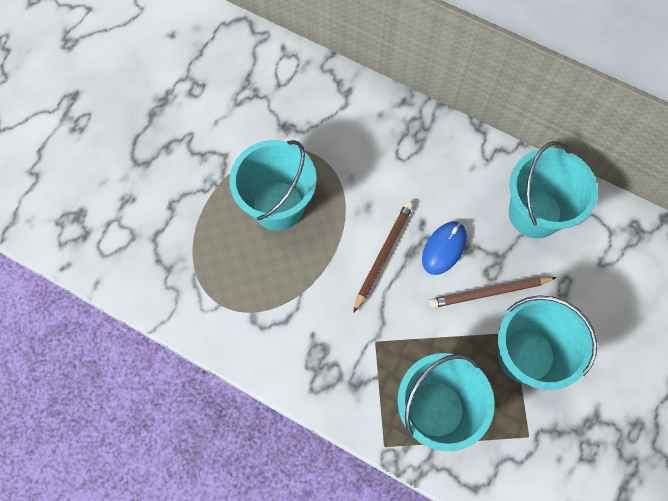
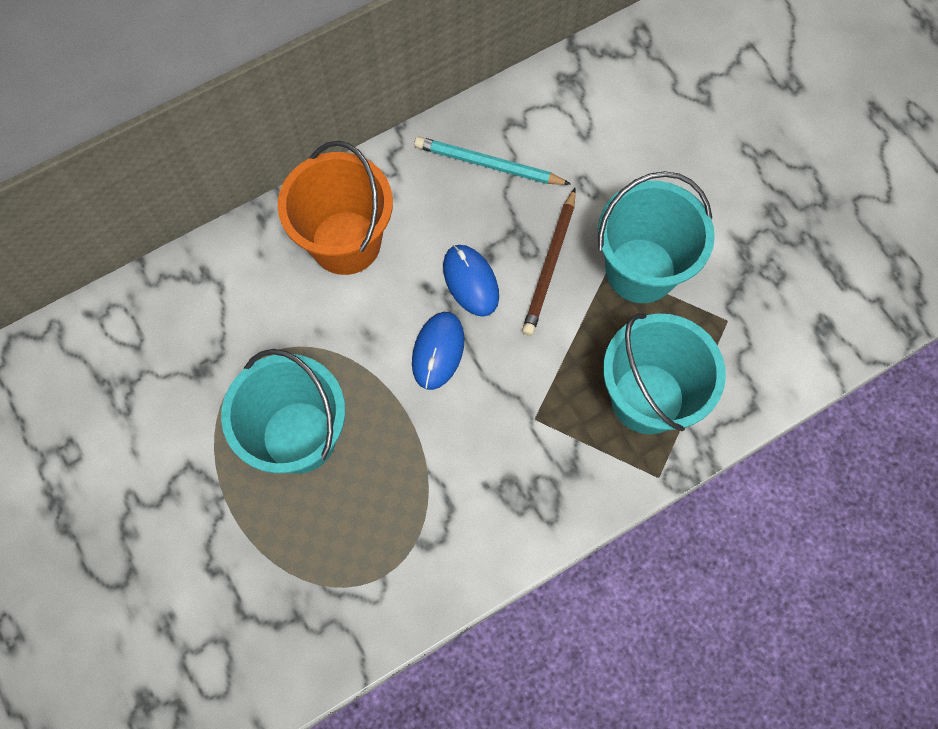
camera: 60 degrees left, 0 degrees up
(383, 255) = (438, 351): brown pencil -> blue mouse
(420, 158) = (345, 242): none -> orange bucket
(535, 213) = (489, 164): turquoise bucket -> turquoise pencil

